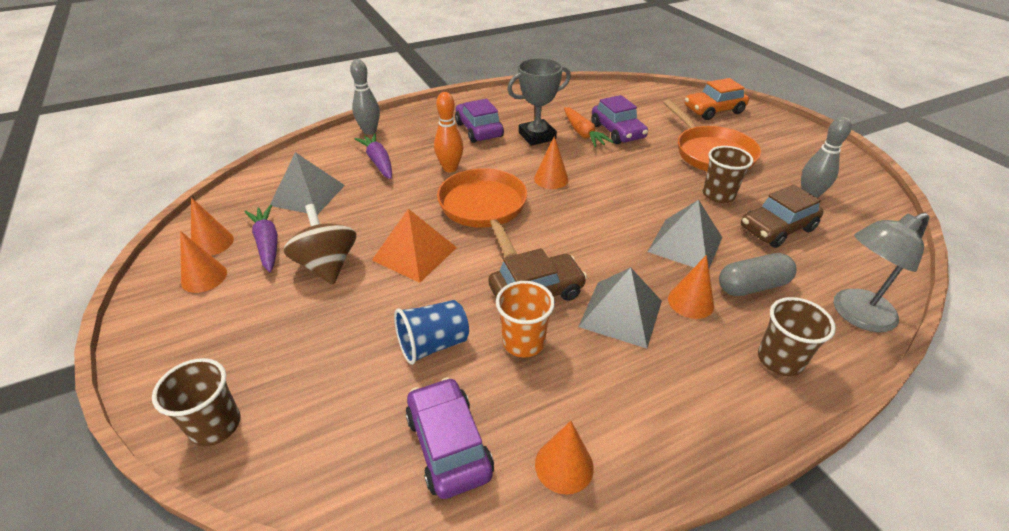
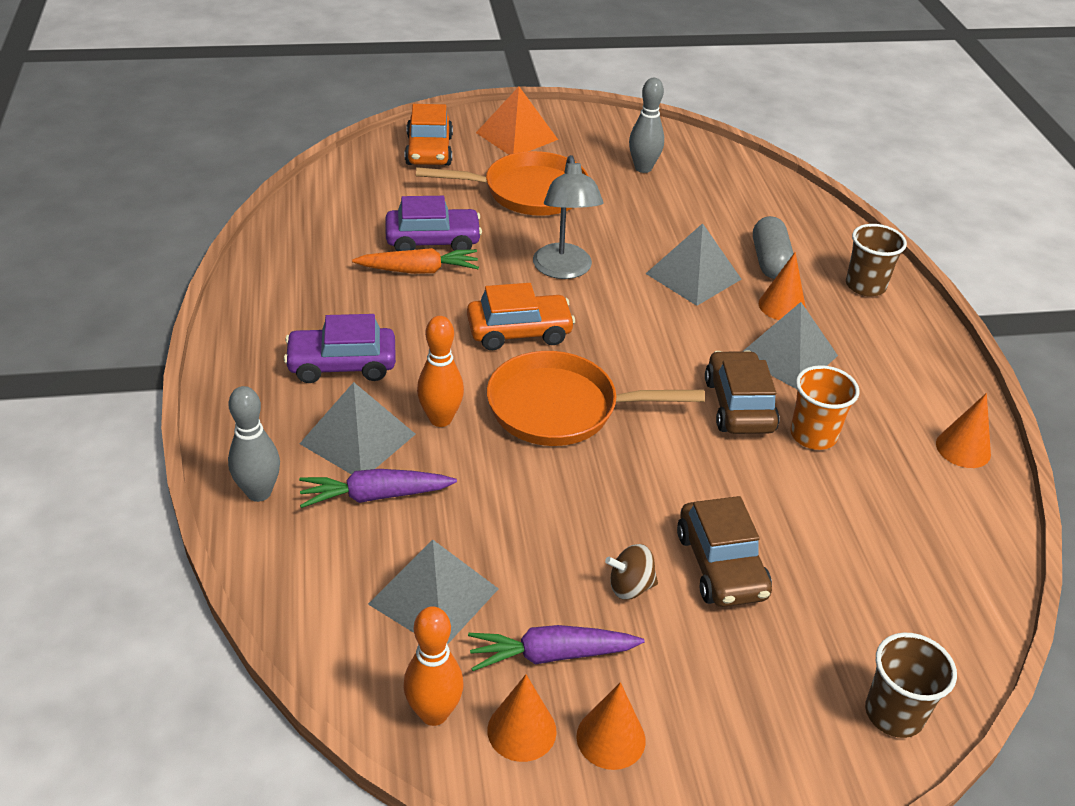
camera: 75 degrees left, 0 degrees up
(226, 212) = (434, 713): none -> orange bowling pin
(327, 265) = (630, 587): brown spinning top -> brown spinning top, size x0.57
(415, 253) = (634, 493): orange pyramid -> orange pyramid (516, 136)
(421, 147) = (358, 438): none -> grey pyramid
(433, 344) = (803, 506): blue cup -> none
(448, 445) = (936, 519): purple car -> none
(537, 136) = (400, 313): grey trophy -> none
(551, 179) = (519, 331): orange cone -> orange car
(718, 195) = (615, 221): brown cup -> none
(777, 228) = (689, 210): brown car -> brown car (721, 565)
(855, 315) = (821, 224): grey lamp -> grey lamp (564, 270)

